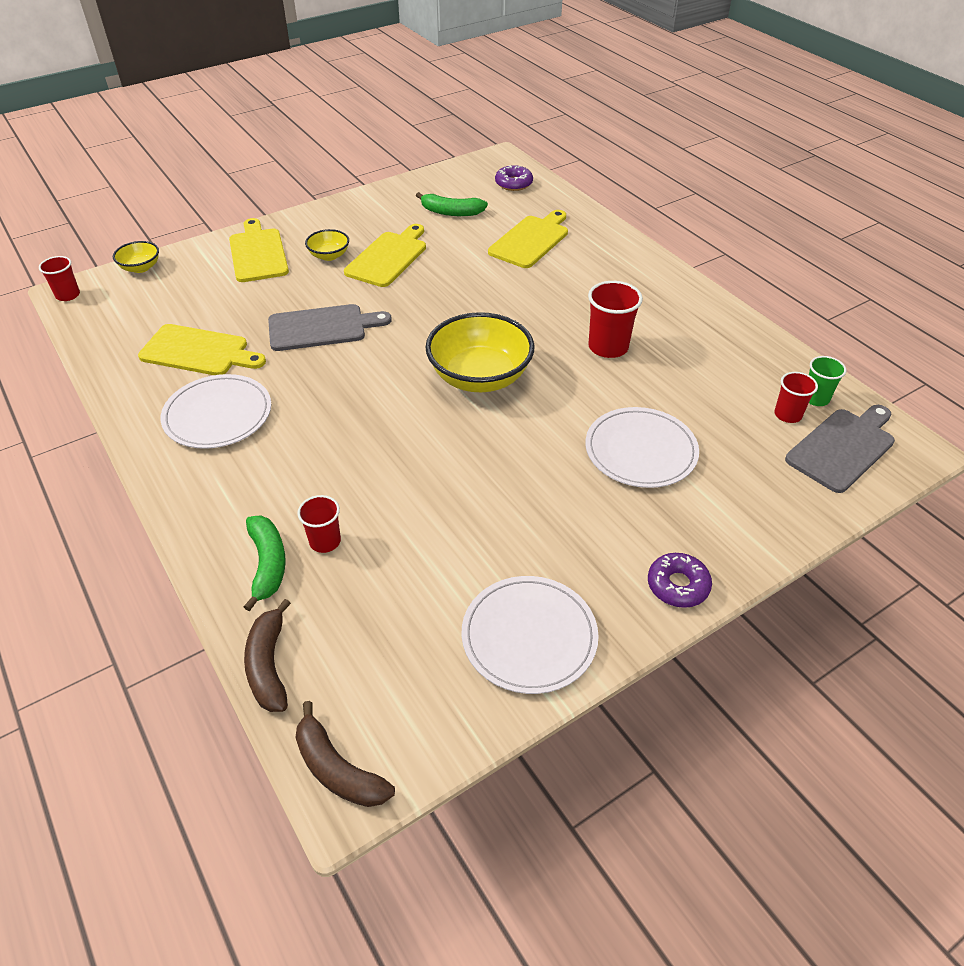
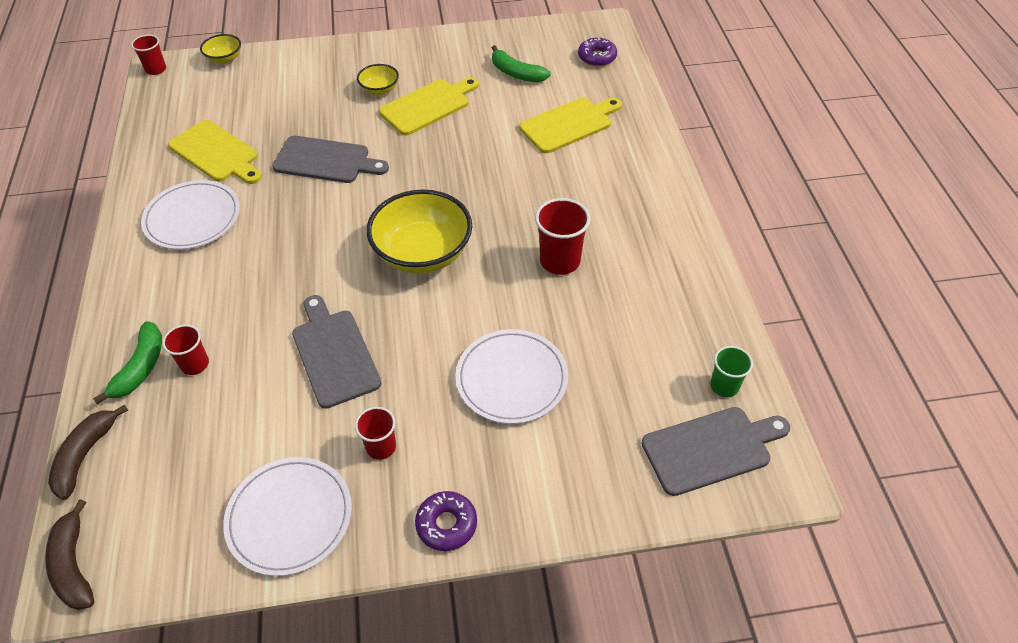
camera: 25 degrees right, 5 degrees up
(258, 253) = (323, 70): yellow cutting board -> none
(461, 485) = (334, 354): none -> grey cutting board
(787, 415) = (681, 393): red cup -> red cup (381, 447)

